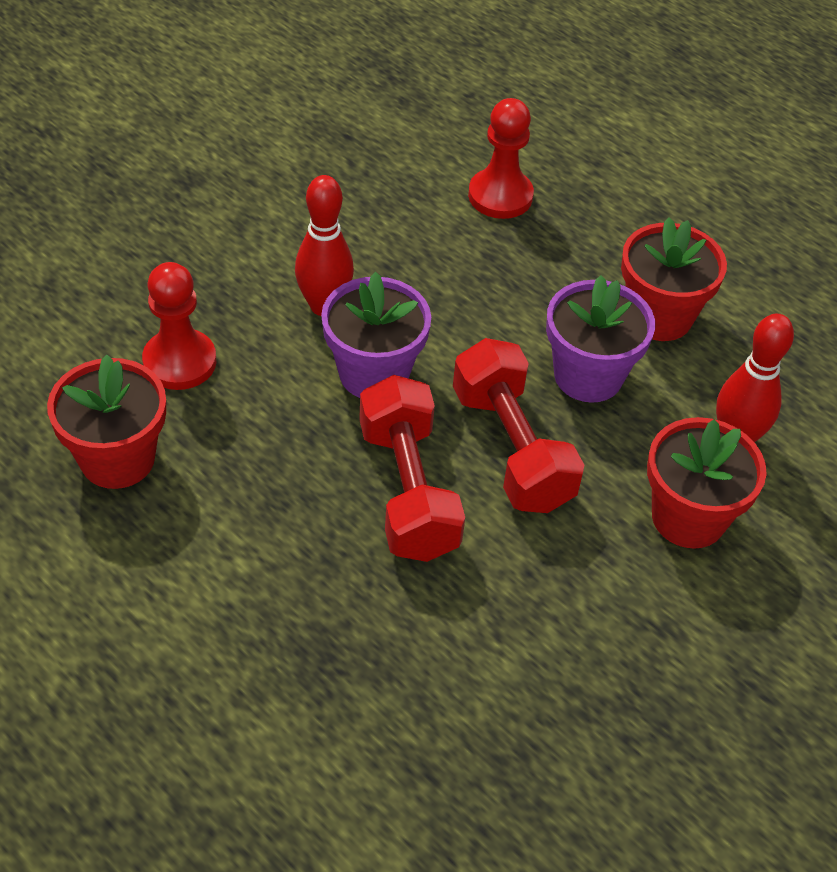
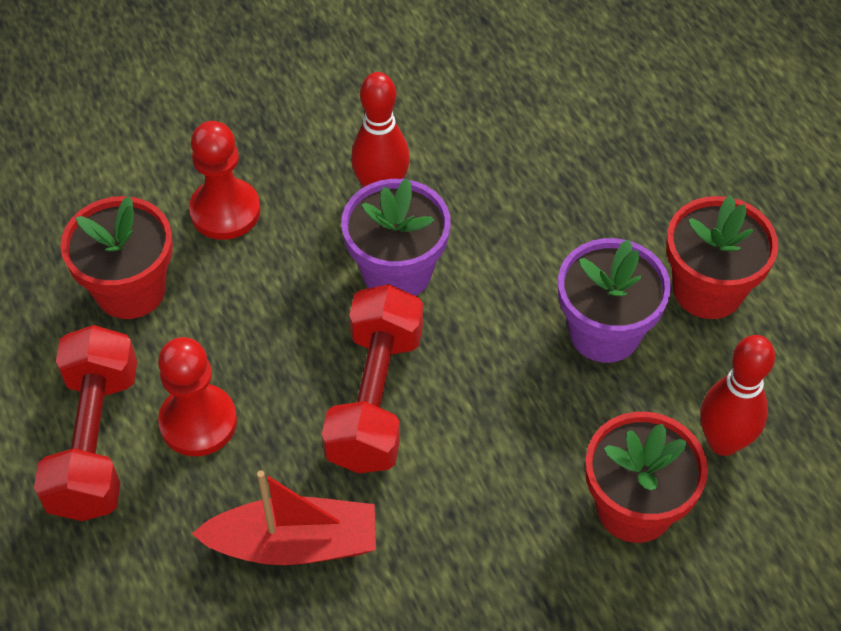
camera: 25 degrees right, 5 degrees up
(394, 645) = (294, 544): none -> red boat
(500, 196) = (606, 120): red pawn -> red pawn (198, 422)
(511, 448) = (493, 385): red dumbbell -> red dumbbell (95, 441)

